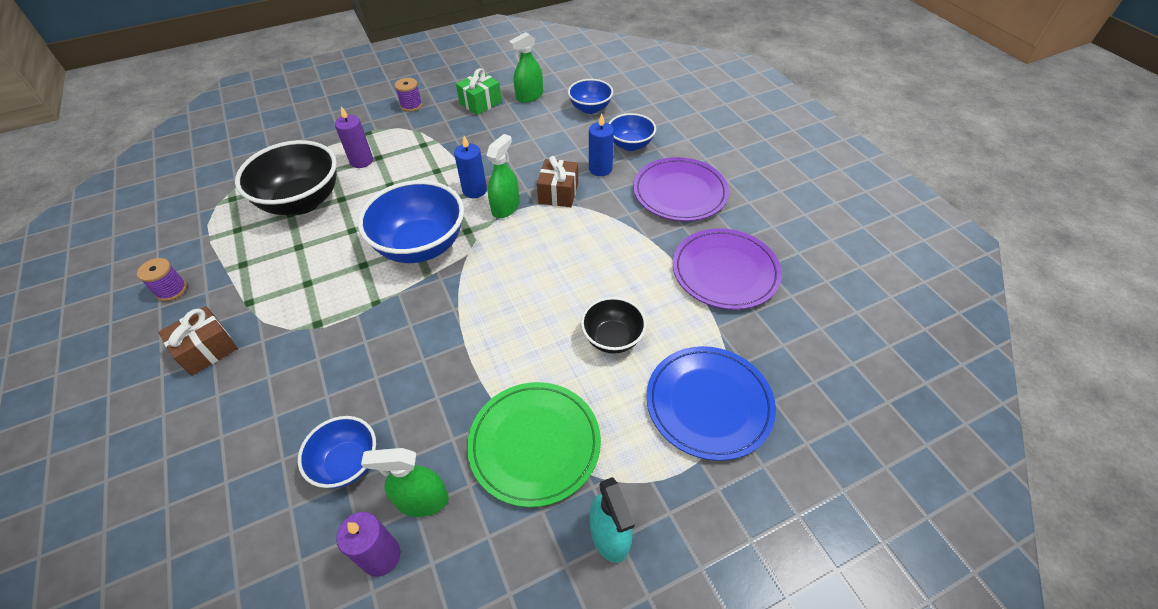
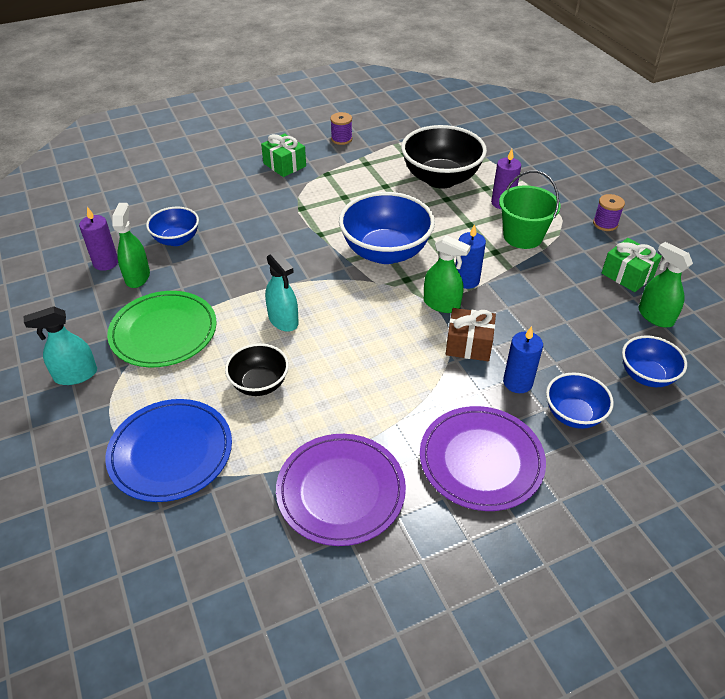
camera: 90 degrees right, 5 degrees down
(207, 349) = (284, 165): brown gift -> green gift
(417, 152) = (522, 236): none -> green bucket
(520, 326) = (283, 320): none -> turquoise spray bottle

